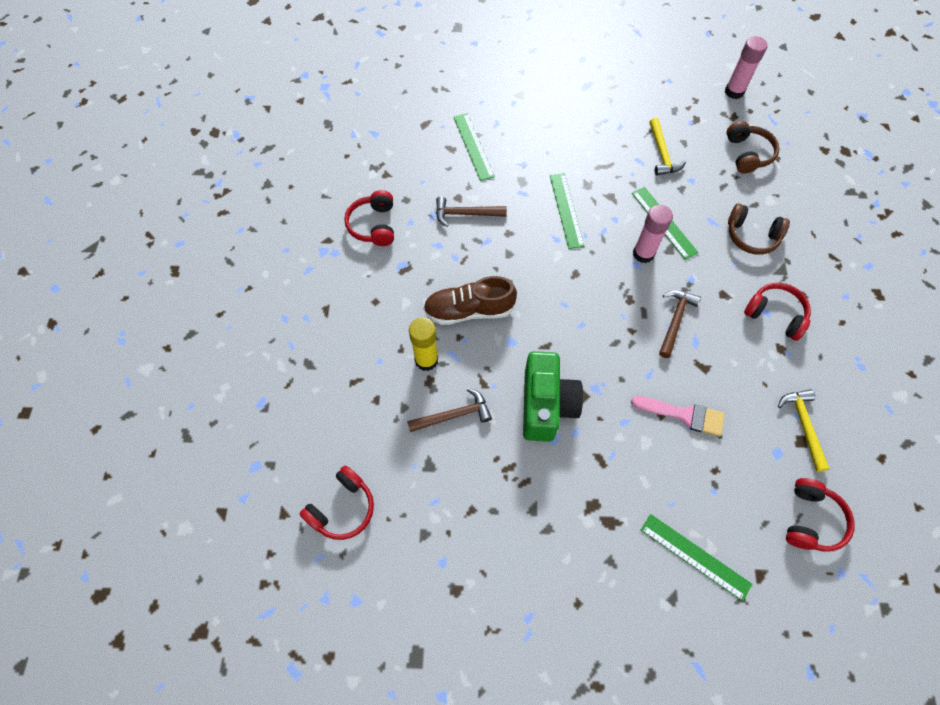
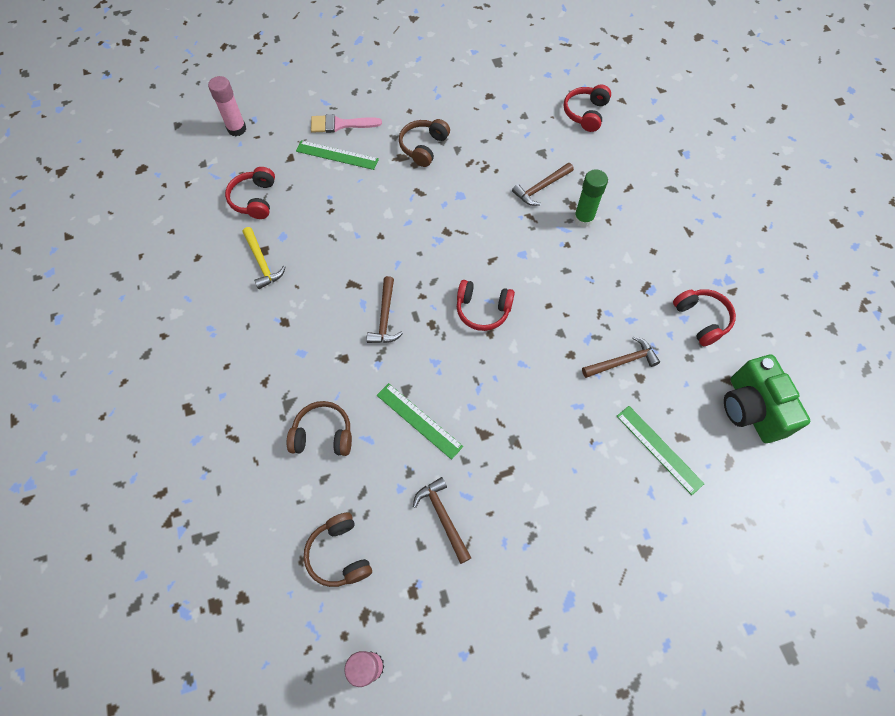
camera: 160 degrees right, 0 degrees up
(426, 360) = (583, 219): yellow glue stick -> green glue stick
(469, 310) = (570, 268): brown shoe -> none
(546, 405) = (474, 215): green camera -> green camera (751, 409)
(566, 210) = (524, 400): green ruler -> none
(575, 528) = (424, 147): none -> brown headphones
(643, 254) = (431, 376): pink glue stick -> pink glue stick (237, 129)
(662, 153) = (443, 517): yellow hammer -> brown hammer
(684, 415) = (361, 241): pink brush -> pink brush (340, 124)
(775, 315) = (292, 353): red headphones -> red headphones (483, 310)

